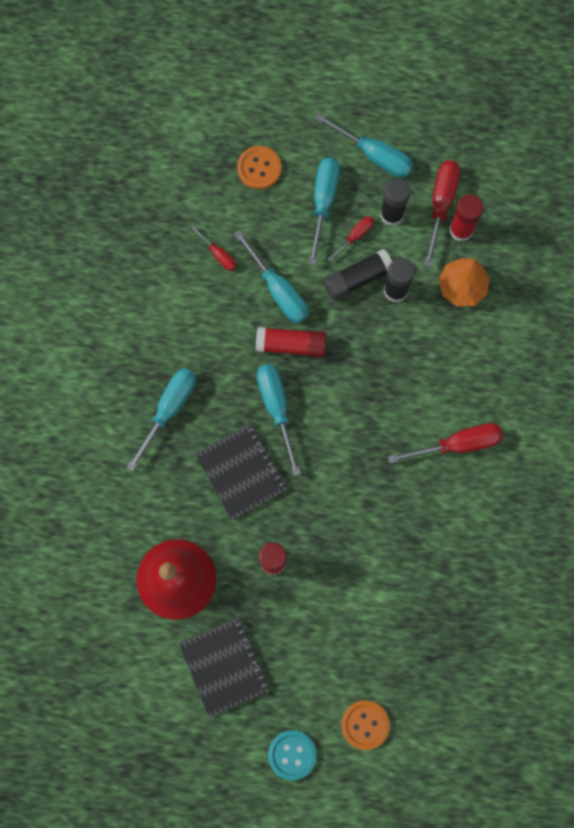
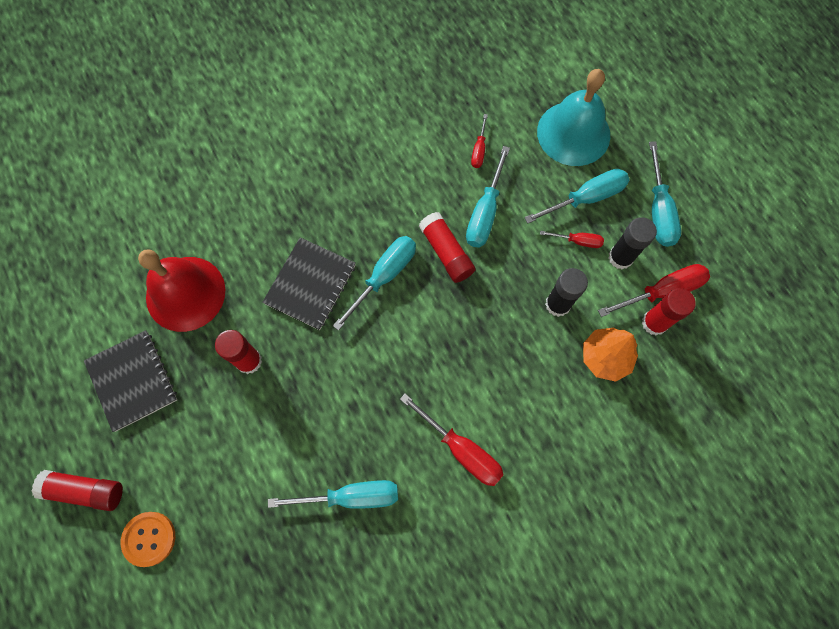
camera: 55 degrees right, 5 degrees down
(168, 410) = (324, 196): turquoise screwdriver -> turquoise screwdriver (351, 496)
(224, 666) = (133, 381): black notebook -> black notebook turned 60 degrees counterclockwise
(259, 168) = (573, 133): orange button -> turquoise bell
(292, 754) = (85, 490): turquoise button -> red glue stick
(357, 278) = (543, 267): black glue stick -> none

